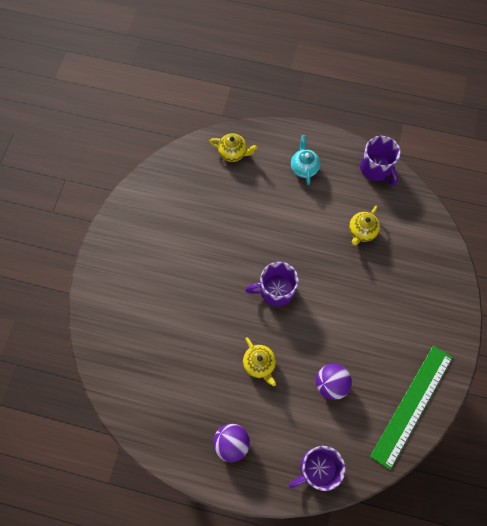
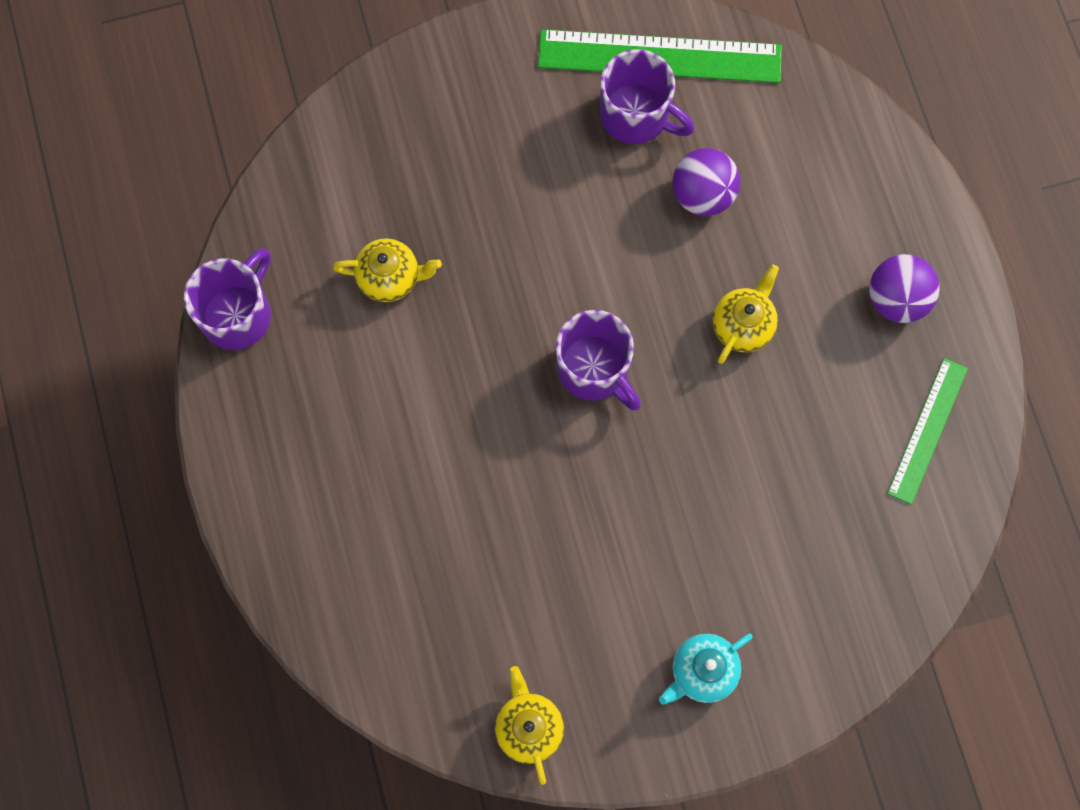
camera: 120 degrees left, 5 degrees up
(164, 417) = (927, 430): none -> green ruler
(233, 153) = (354, 608): yellow teapot -> yellow teapot (528, 727)
(304, 168) = (311, 450): turquoise teapot -> turquoise teapot (702, 671)
(317, 468) = (848, 150): purple mug -> purple mug (636, 115)

